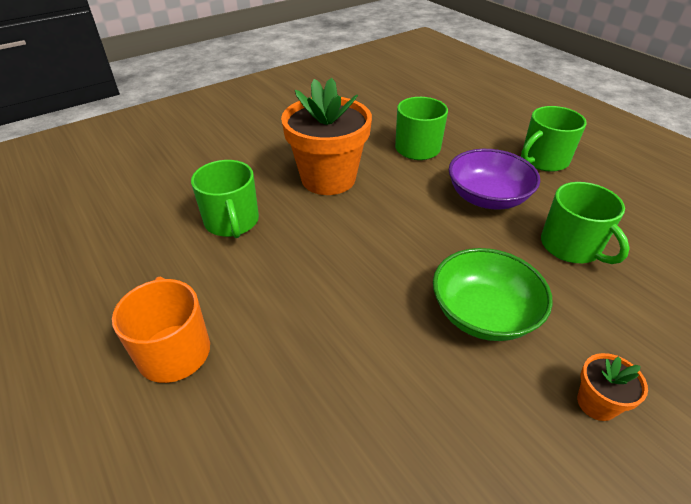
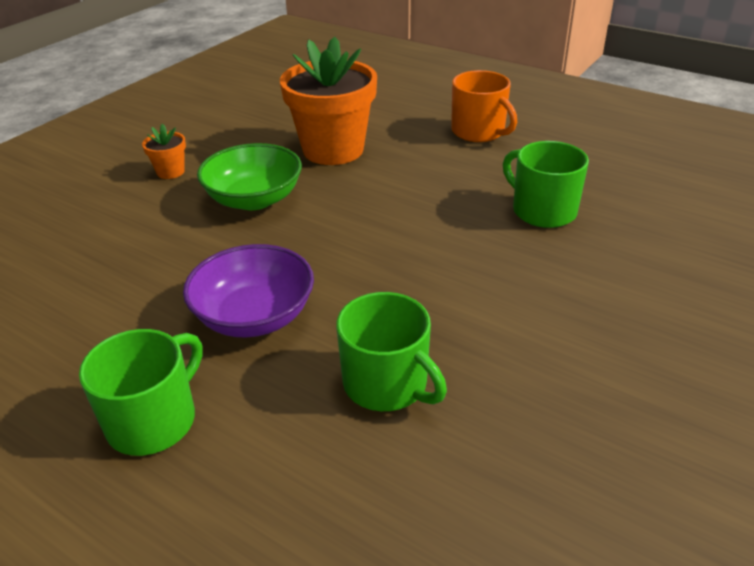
camera: 160 degrees right, 5 degrees down
(328, 178) = (485, 287): orange flower pot -> orange flower pot (333, 150)
(571, 246) = (152, 277): green mug -> none

